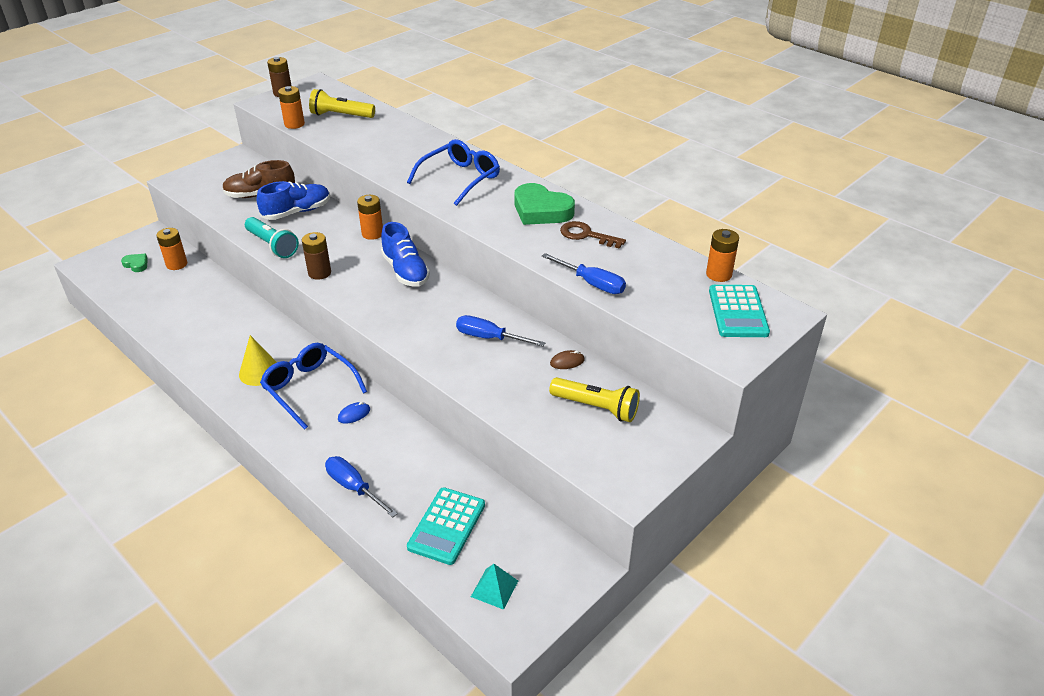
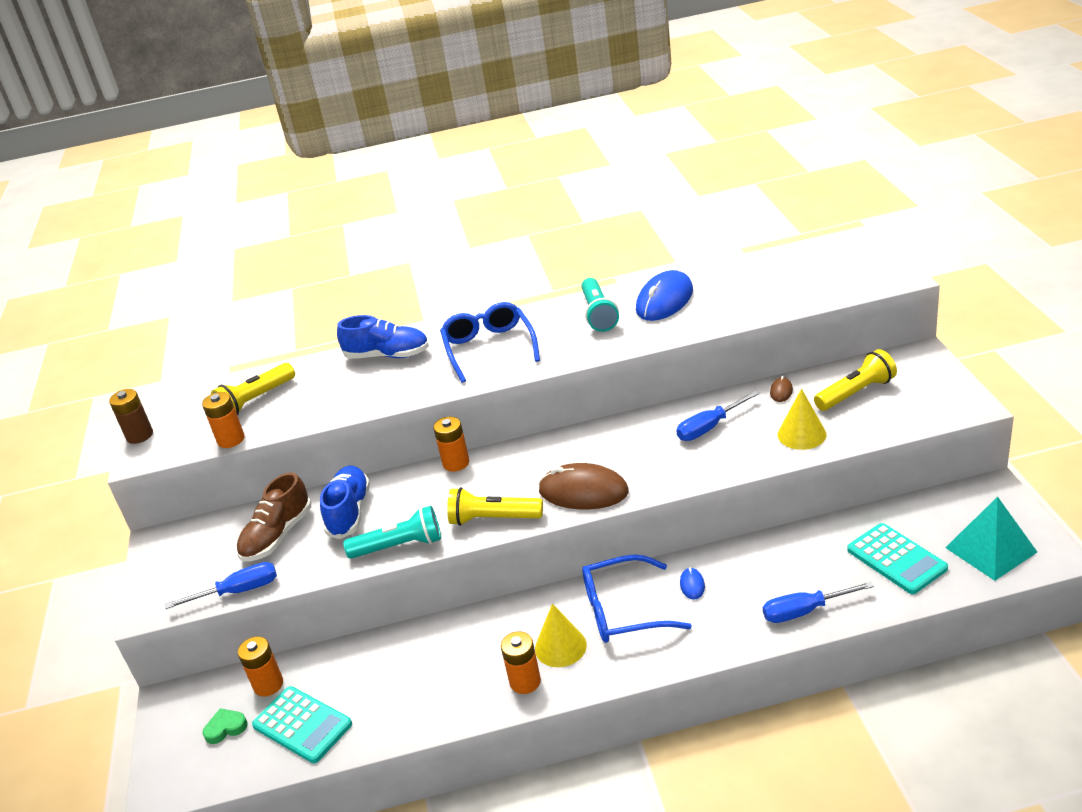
camera: 50 degrees left, 5 degrees down
(319, 273) = (493, 519): brown battery -> yellow flashlight
(371, 302) = (583, 491): none -> brown mouse
(405, 271) = (549, 455): blue shoe -> blue shoe (387, 355)
(494, 588) = (990, 550): turquoise pyramid -> turquoise pyramid, size x1.71
(512, 392) = (801, 434): none -> yellow cone
(541, 210) = (598, 314): green heart -> turquoise flashlight
(586, 235) = (664, 300): brown key -> blue mouse
(592, 283) = (743, 316): blue screwdriver -> blue screwdriver (238, 591)
(718, 274) = (784, 253): orange battery -> orange battery (525, 682)
(737, 312) = (842, 259): turquoise calculator -> turquoise calculator (302, 725)

